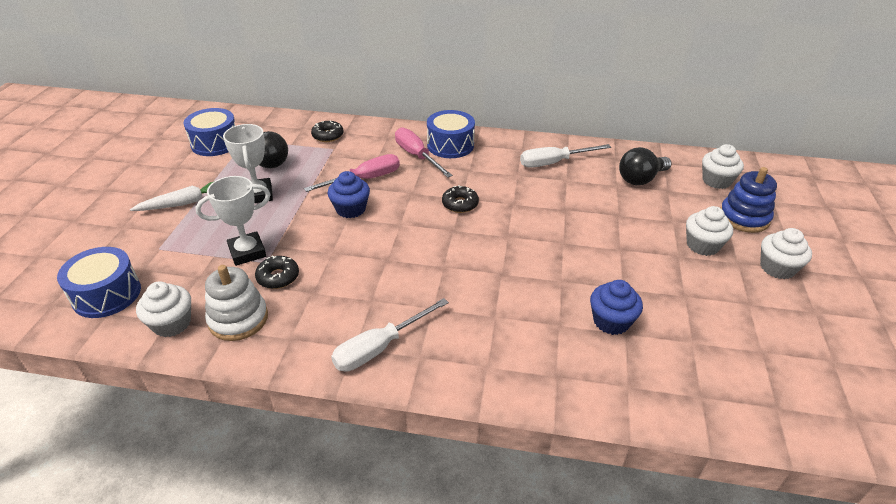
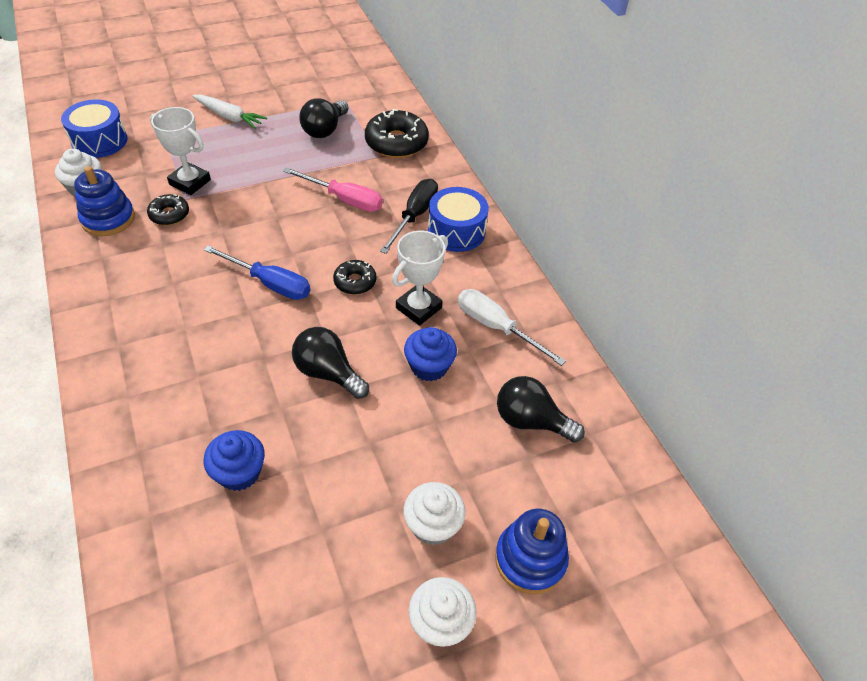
camera: 55 degrees right, 10 degrees up
(215, 143) = (325, 87): blue drum -> none
(238, 319) = (108, 219): white stacking toy -> blue stacking toy
(258, 195) = (270, 148): white trophy -> white trophy (418, 308)
(328, 136) = (396, 142): black donut -> black donut, size x1.78
(351, 209) = (290, 212): blue cupcake -> blue cupcake (429, 366)
(379, 348) = (116, 315): white screwdriver -> none
(417, 156) = (414, 216): pink screwdriver -> black screwdriver
(423, 245) = (270, 283): none -> blue screwdriver
(542, 246) = (328, 373): none -> black light bulb
(716, 181) = (597, 506): white cupcake -> none

